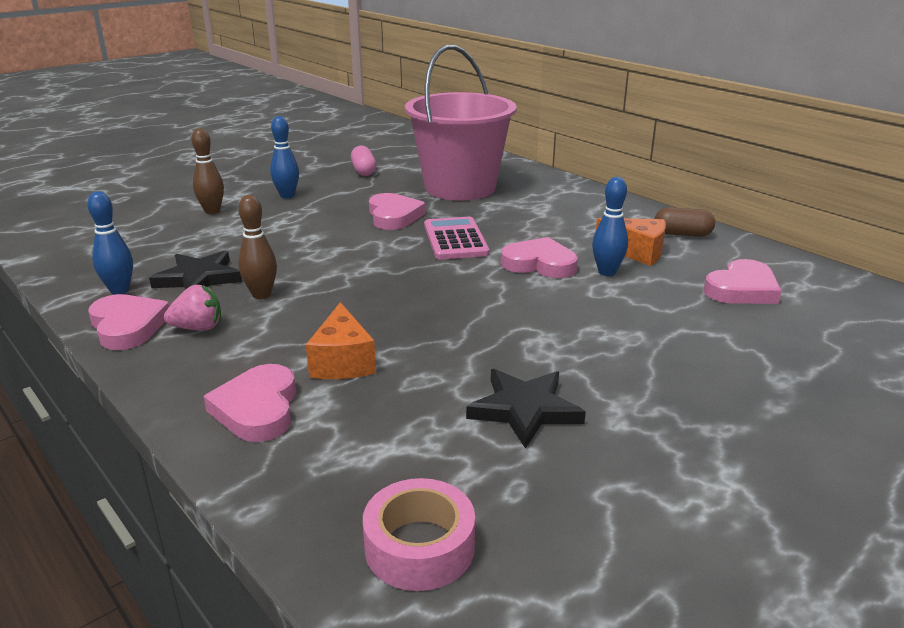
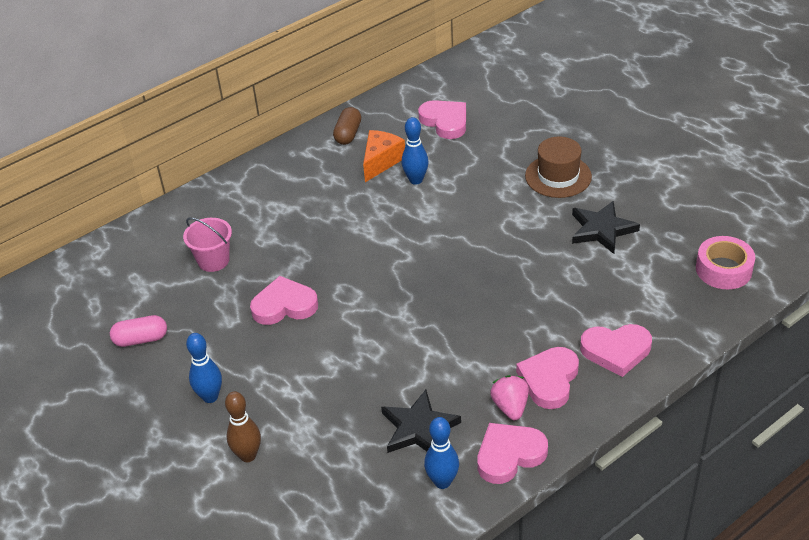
camera: 85 degrees left, 15 degrees up
(261, 295) = (452, 377): brown bowling pin -> none
(342, 361) = (554, 315): orange cheese -> none
(455, 239) = (346, 262): pink calculator -> none
(460, 187) = (213, 260): pink bucket -> pink bucket, size x0.43
(539, 264) = (399, 214): pink heart -> pink heart (549, 380)
(649, 374) = (558, 176): none -> brown hat

